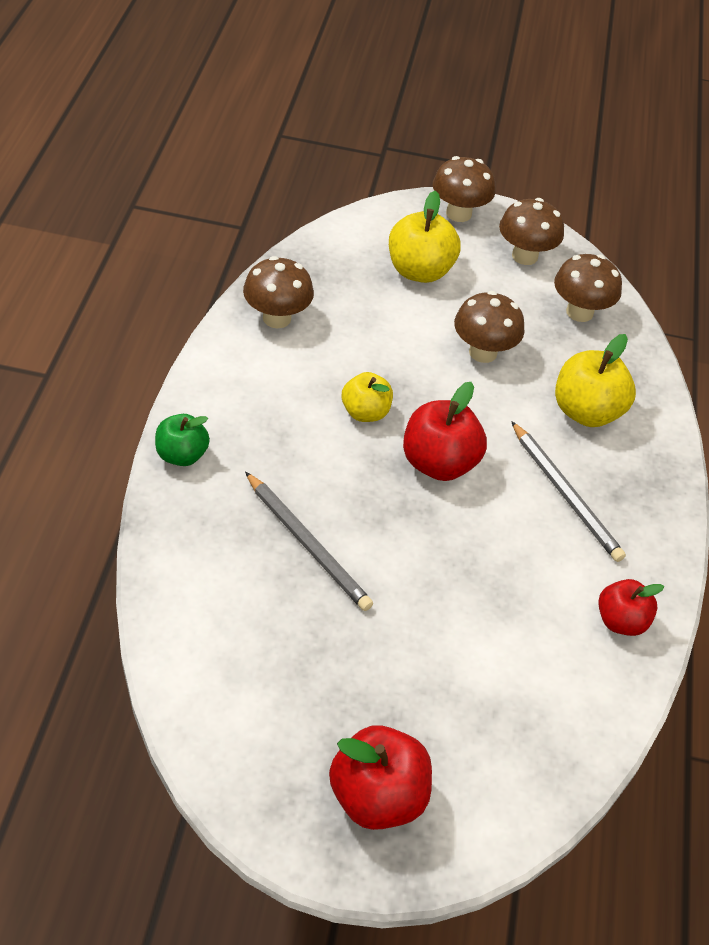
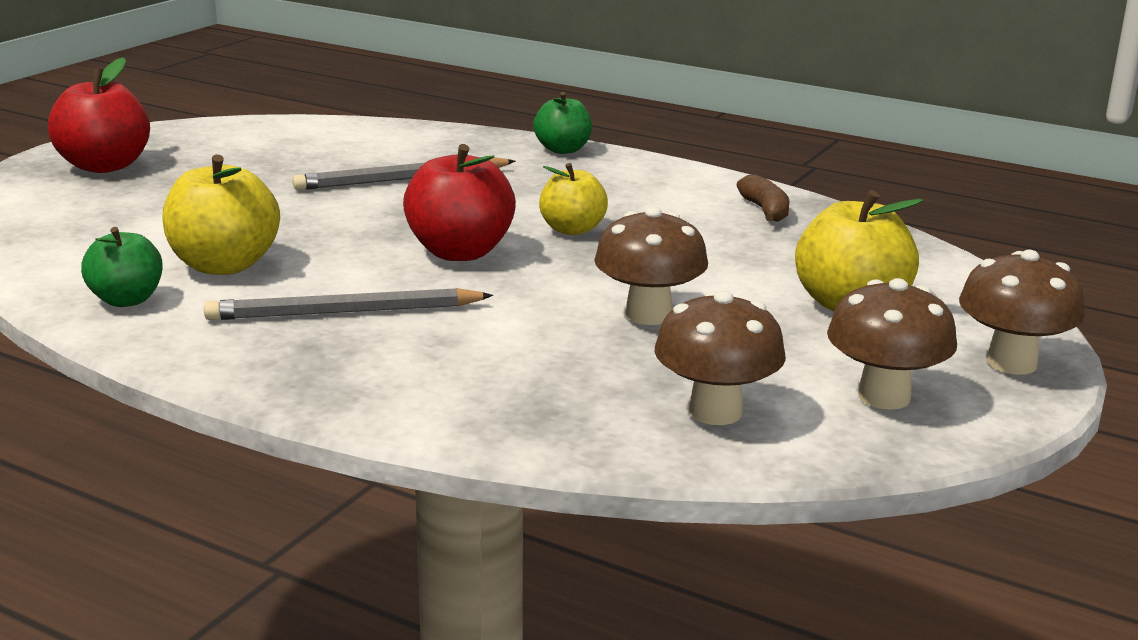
camera: 115 degrees right, 25 degrees down
(277, 318) = (765, 210): brown mushroom -> brown banana
(586, 411) = (481, 362): yellow apple -> yellow apple (224, 265)
(621, 621) = (127, 300): red apple -> green apple

